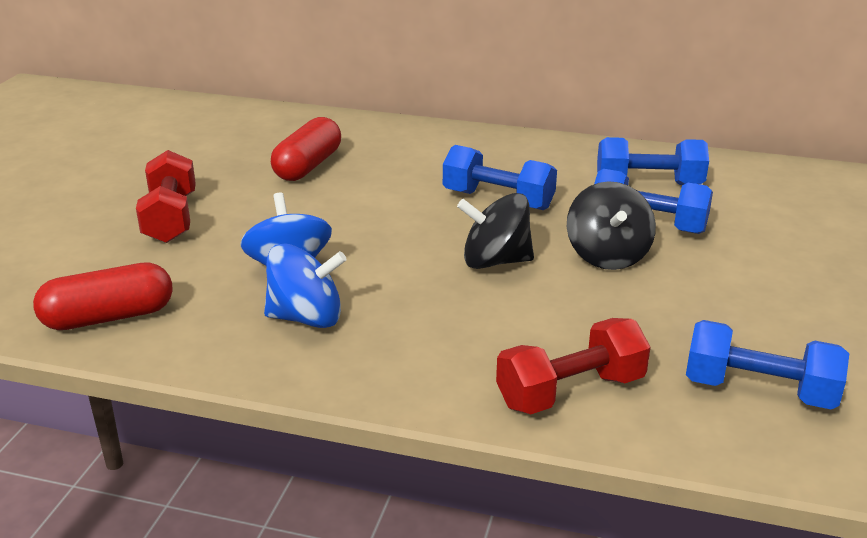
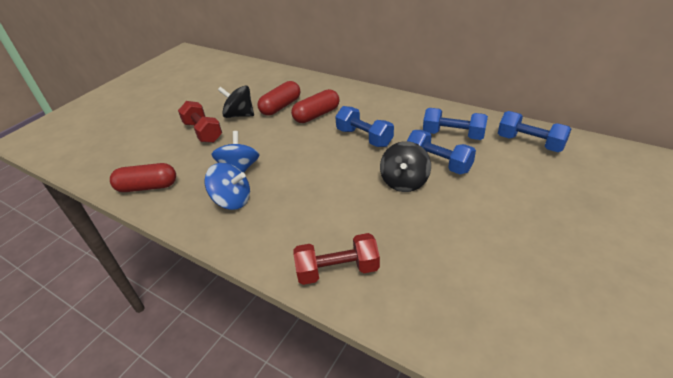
camera: 20 degrees right, 10 degrees up
(170, 218) = (203, 132): red dumbbell -> red dumbbell turned 45 degrees counterclockwise
(387, 174) = (316, 115): none -> red capsule
(495, 261) = (342, 177): black spinning top -> black spinning top (239, 115)
(759, 390) = (444, 289): blue dumbbell -> blue dumbbell (530, 143)

